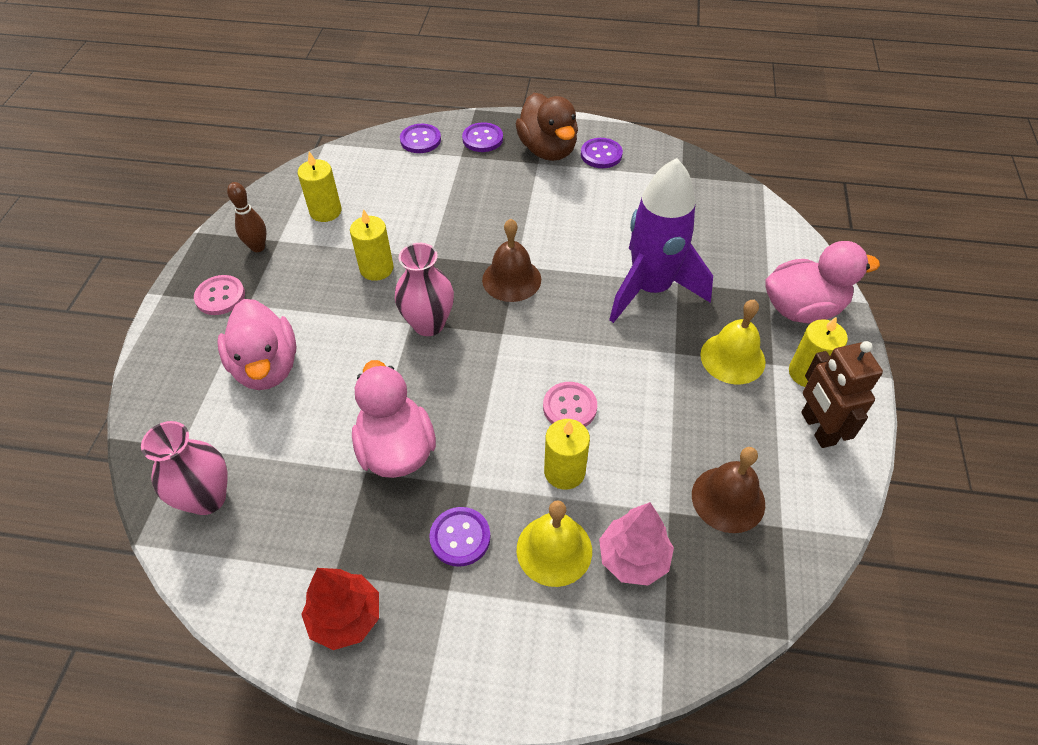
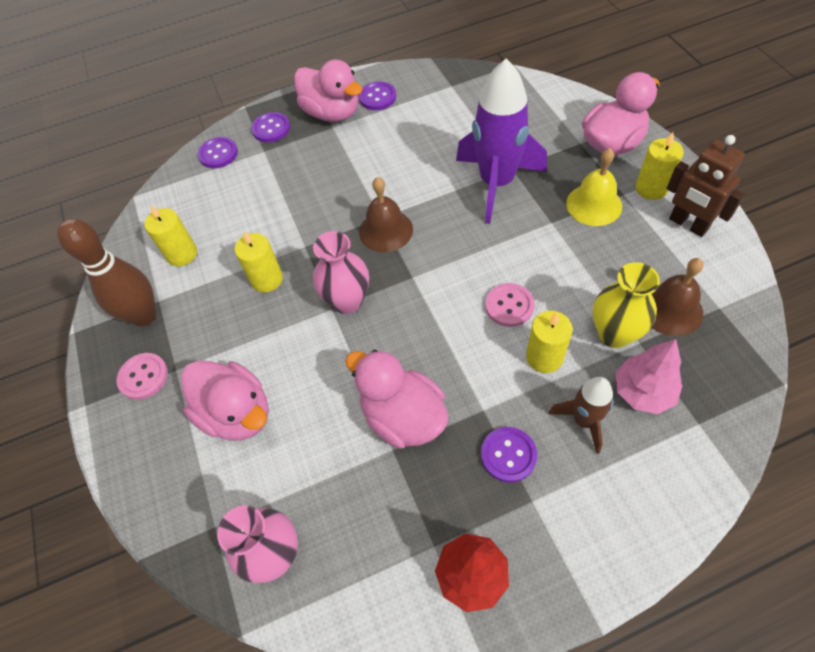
camera: 25 degrees left, 5 degrees up
(258, 247) = (144, 316): brown bowling pin -> brown bowling pin, size x1.74
(548, 150) = (332, 113): brown duck -> pink duck
(554, 550) = (584, 420): yellow bell -> brown rocket
(650, 489) = (614, 334): none -> yellow vase

